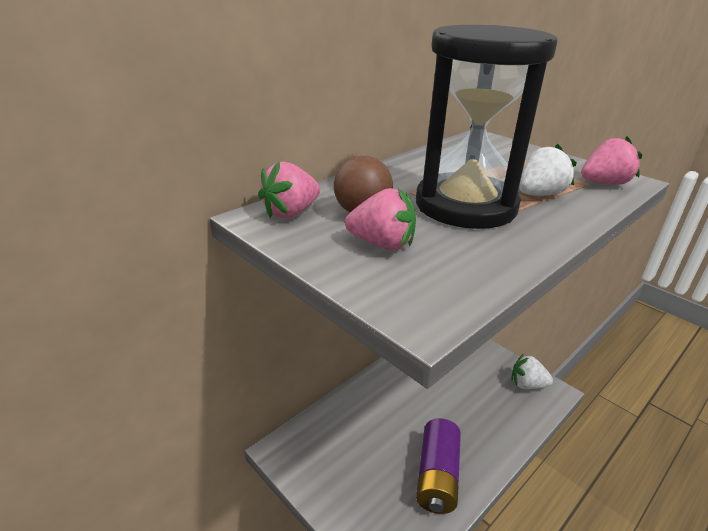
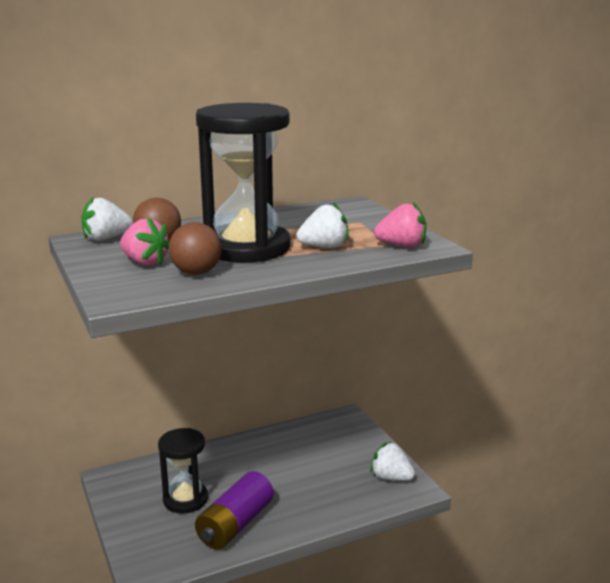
camera: 20 degrees right, 10 degrees down
(291, 212) = (106, 238): pink strawberry -> white strawberry
(372, 458) = (185, 499): none -> black hourglass
(462, 251) = (196, 272): none -> brown ball

